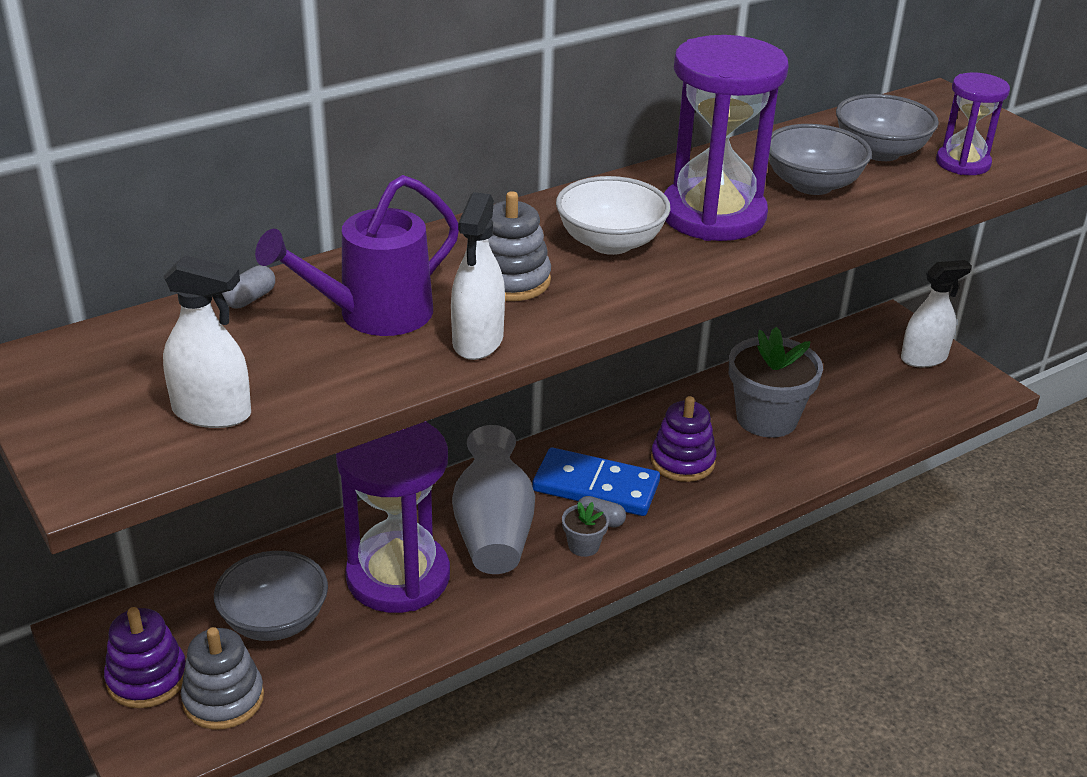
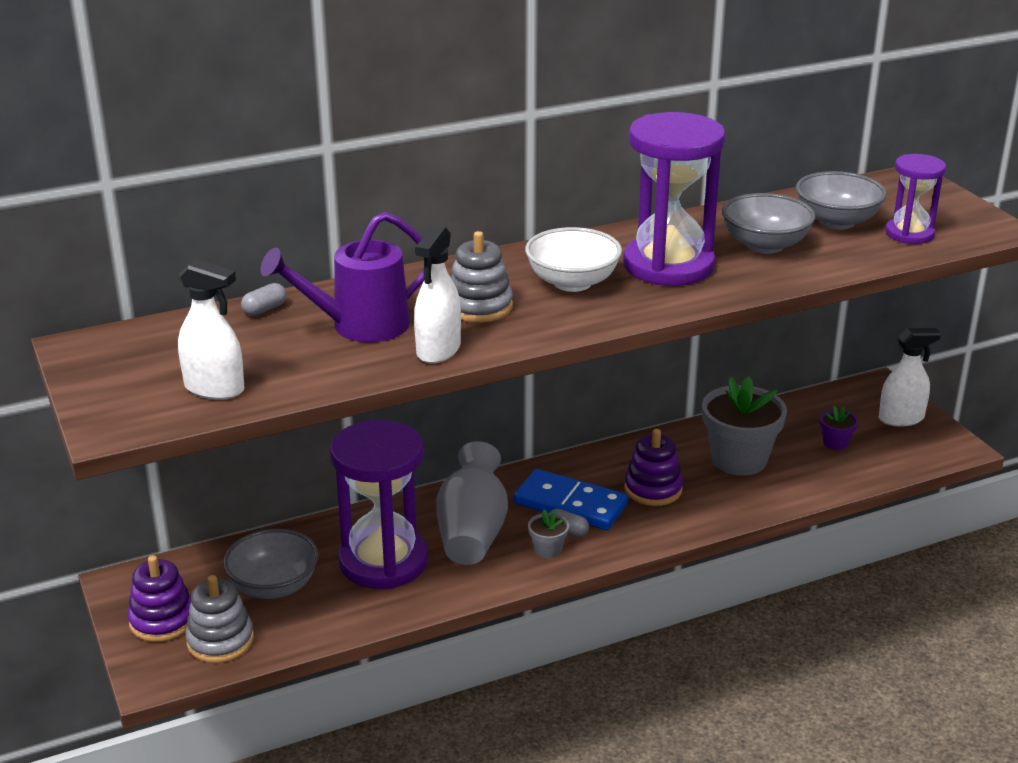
camera: 10 degrees right, 5 degrees down
(863, 391) = (835, 443): none -> purple flower pot

